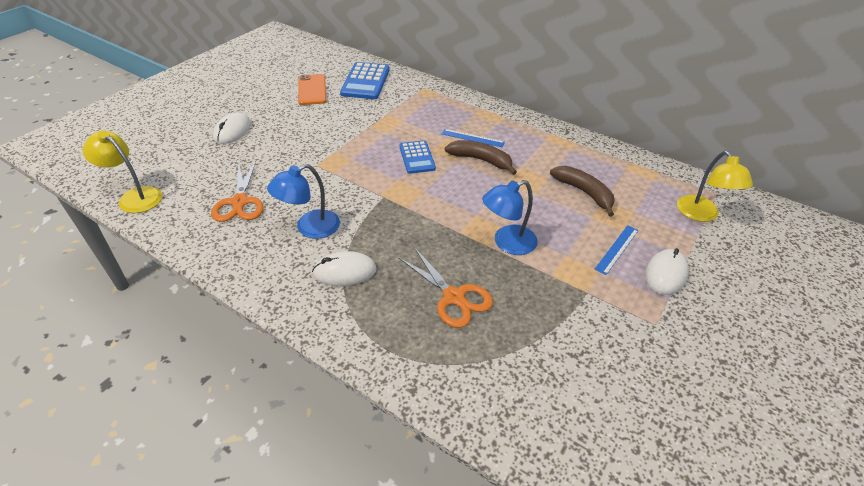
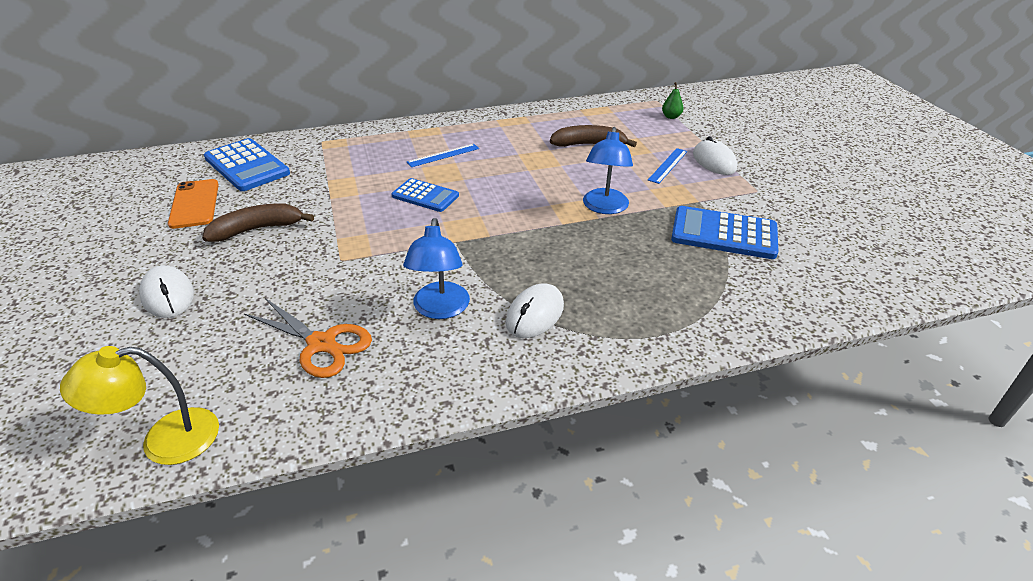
camera: 50 degrees left, 5 degrees down
(312, 90) = (195, 204): orange phone -> orange phone turned 45 degrees clockwise
(454, 297) = (639, 265): orange scissors -> none
(481, 160) = (481, 167): brown banana -> brown banana (257, 229)
(556, 329) = (724, 234): none -> blue calculator
(617, 249) = (668, 165): blue ruler -> blue ruler turned 45 degrees clockwise
(701, 215) = (671, 117): yellow lamp -> green pear

